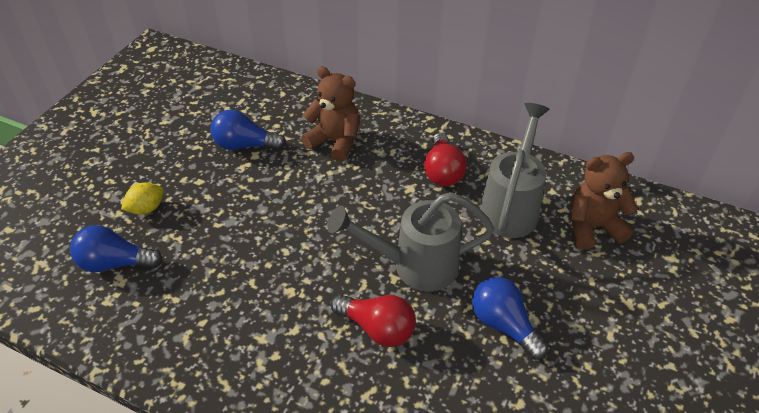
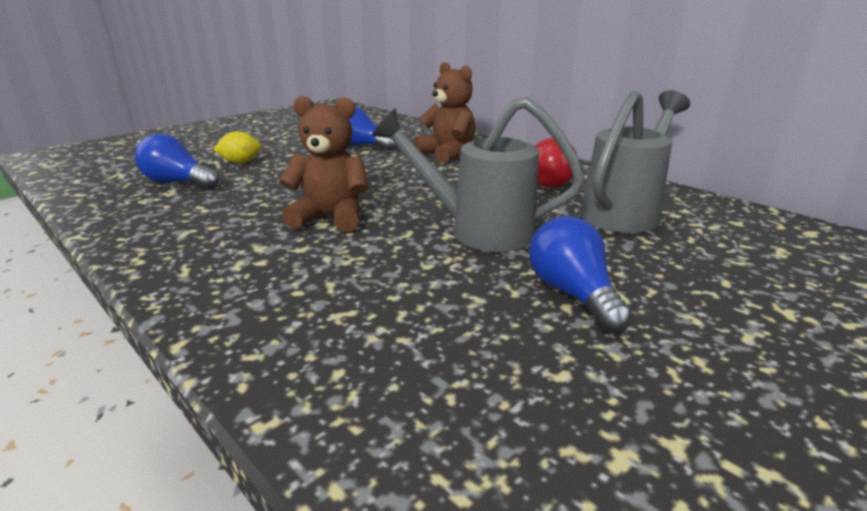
camera: 20 degrees right, 20 degrees down
(377, 328) = (398, 265): red light bulb -> none
(592, 227) = (737, 241): brown teddy bear -> brown teddy bear (330, 217)

